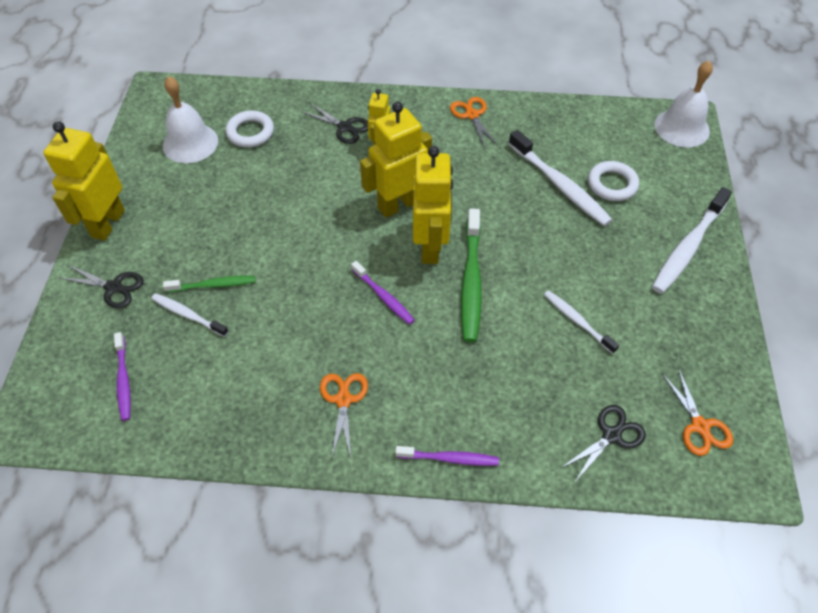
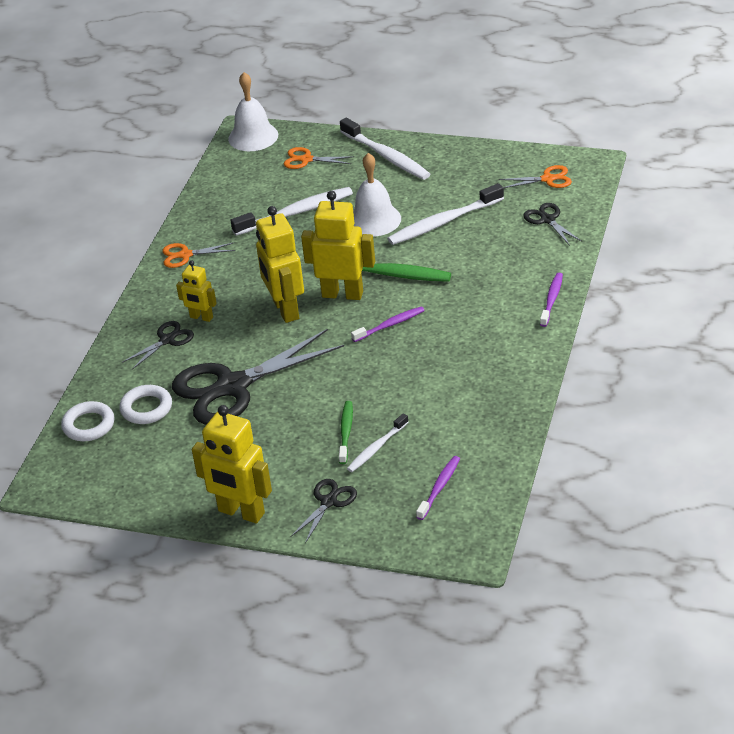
camera: 75 degrees left, 15 degrees down
(123, 380) = (439, 487): purple toothbrush -> purple toothbrush turned 60 degrees counterclockwise
(190, 143) = (144, 454): white bell -> white bell (374, 220)
(281, 186) = (233, 386): none -> black scissors
(343, 400) = (489, 353): orange scissors -> orange scissors (306, 159)
(577, 321) = (443, 222): white toothbrush -> white toothbrush, size x1.72
(612, 184) = (305, 184): white ring -> white ring (89, 425)

